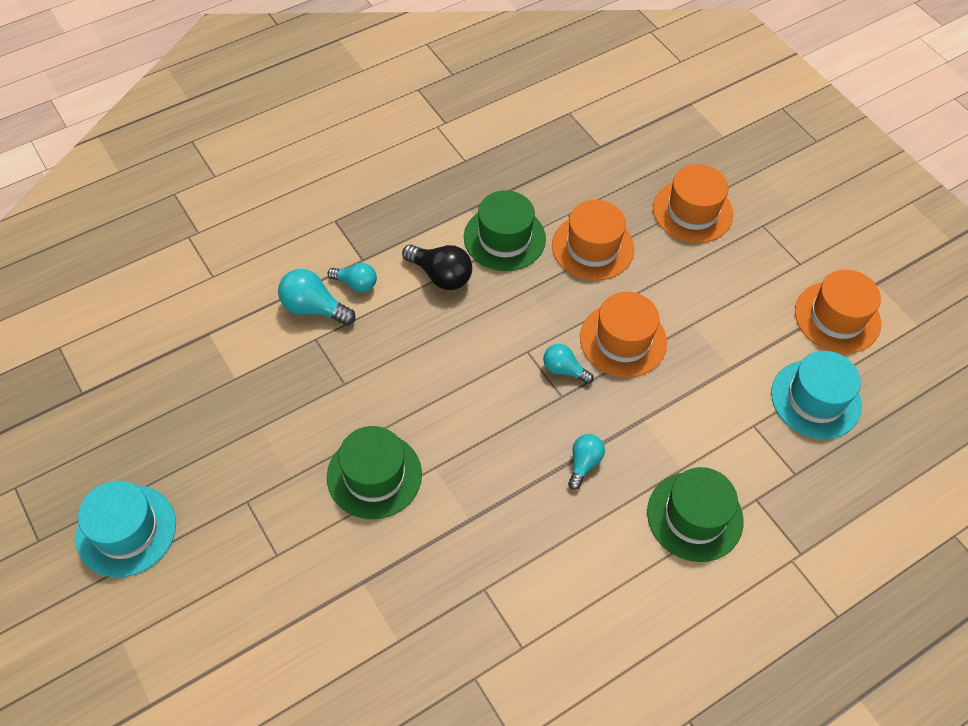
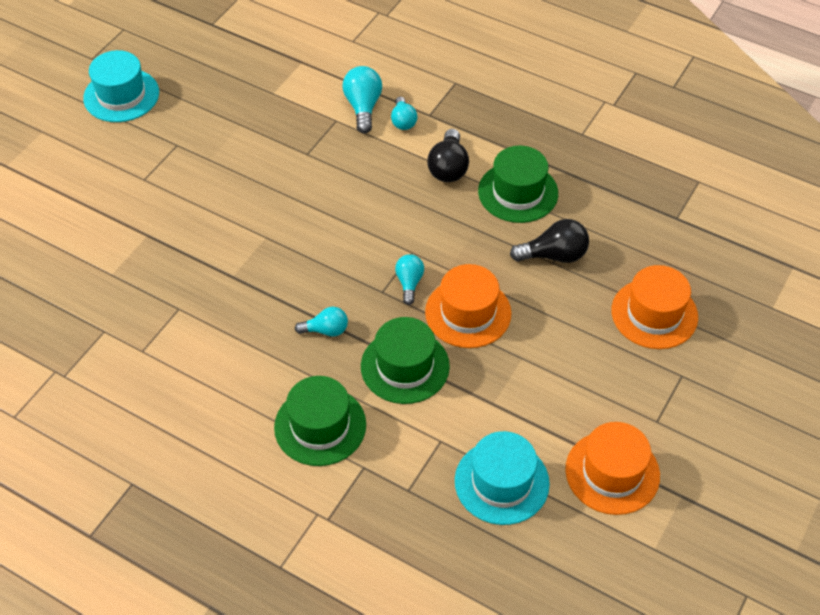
camera: 65 degrees right, 5 degrees down
(374, 475) = (238, 205): green hat -> green hat (405, 366)
(592, 247) = (554, 255): orange hat -> black light bulb

